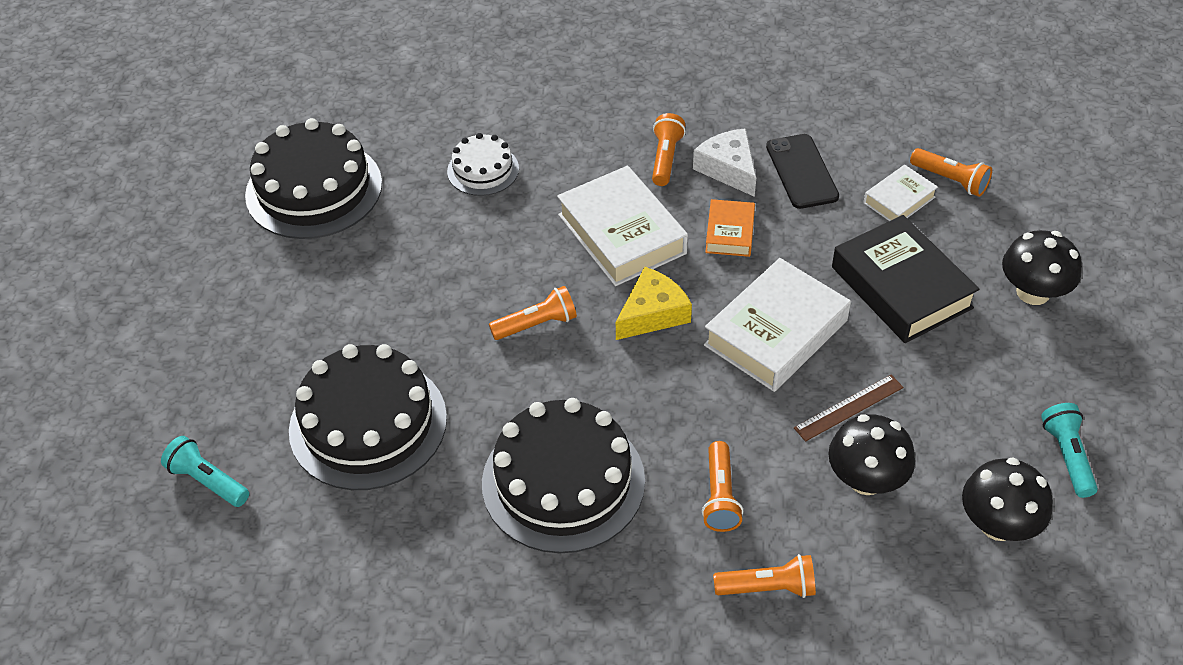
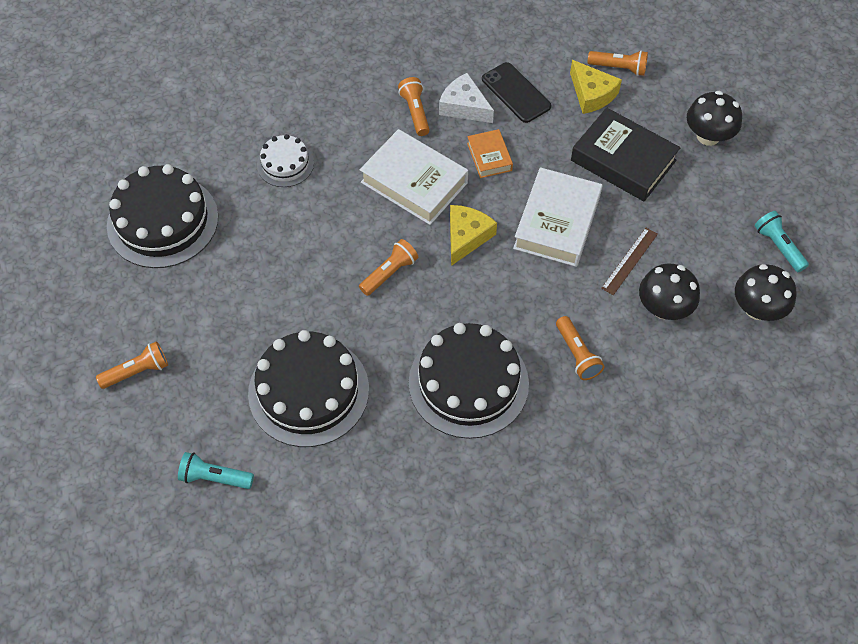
camera: 25 degrees left, 10 degrees up
(768, 587) = (637, 406): orange flashlight -> orange flashlight (137, 371)
(899, 200) = (591, 94): white book -> yellow cheese

